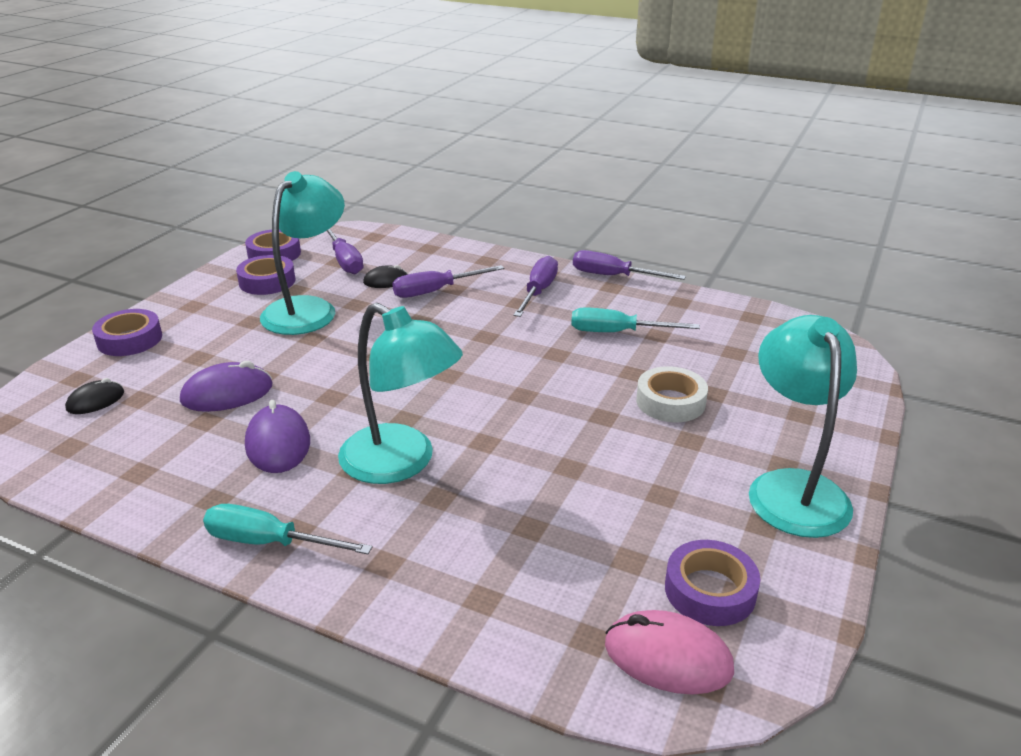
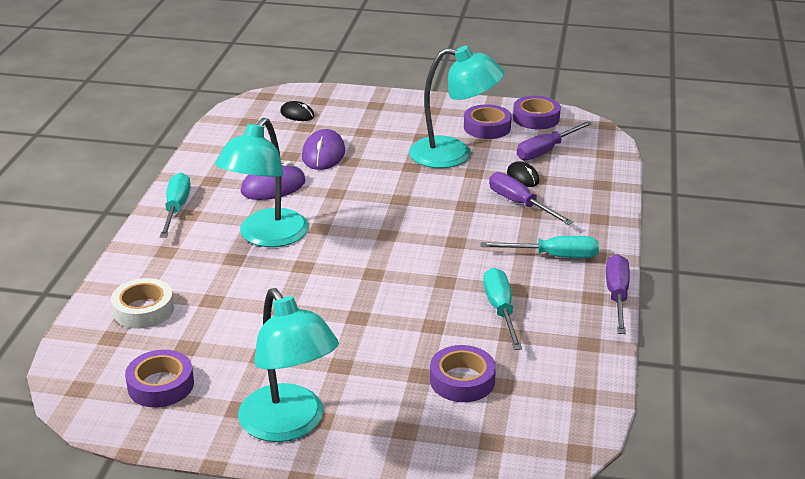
camera: 75 degrees right, 0 degrees up
(130, 339) = (373, 102): purple tape -> purple tape (462, 380)
(227, 393) = (323, 154): purple mouse -> purple mouse turned 45 degrees clockwise
(538, 292) = (554, 256): purple screwdriver -> turquoise screwdriver
(668, 657) = (98, 370): pink mouse -> none
(670, 402) = (394, 351): white tape -> white tape (143, 310)
(793, 488) = (289, 425): turquoise lamp -> turquoise lamp turned 75 degrees clockwise

